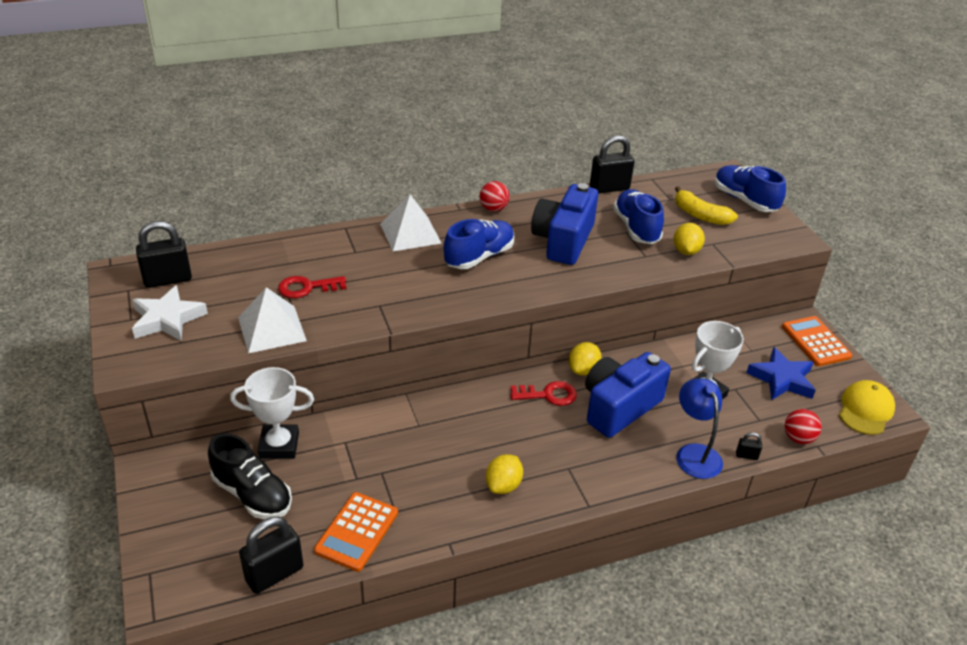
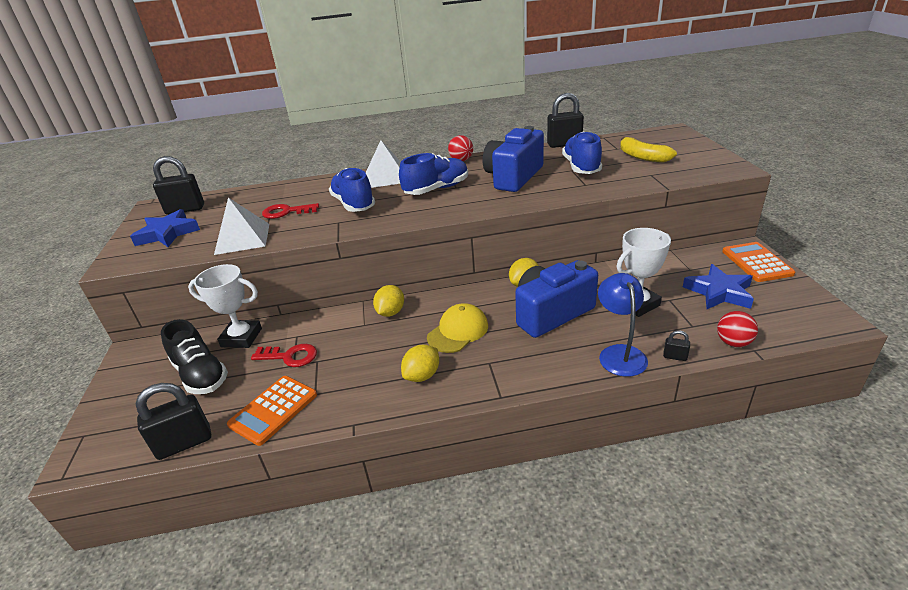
camera: 15 degrees right, 5 degrees down
(167, 319) = (168, 233): white star -> blue star
(548, 395) = (487, 303): red key -> red key (290, 356)
(686, 251) = (624, 180): yellow lemon -> yellow lemon (391, 312)
(744, 200) = (686, 146): blue shoe -> blue shoe (353, 204)
(865, 410) = (810, 319): yellow cap -> yellow cap (458, 331)

